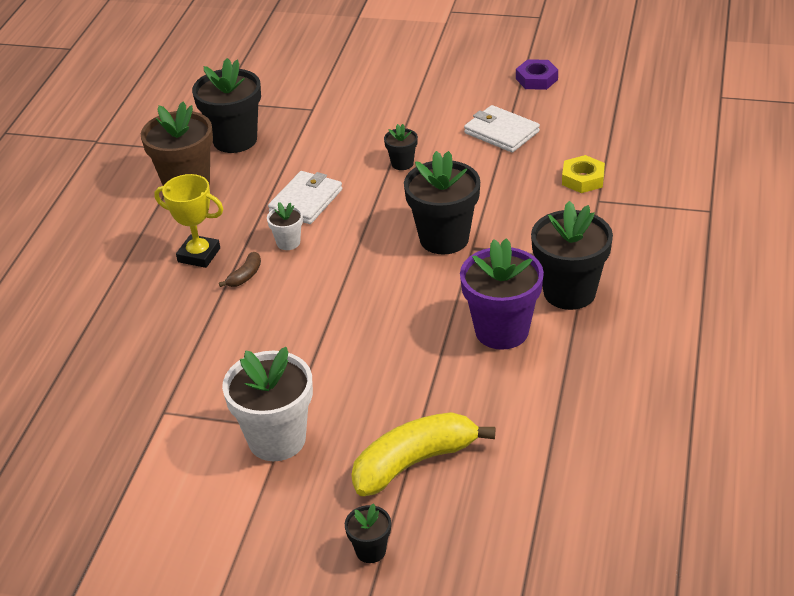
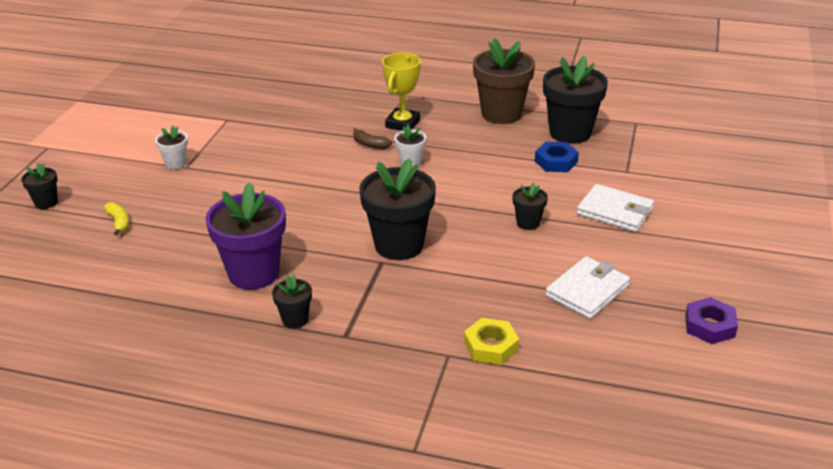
camera: 90 degrees right, 5 degrees down
(277, 439) = (176, 163): white flower pot -> white flower pot, size x0.48
(292, 148) = (556, 162): none -> blue nut
(306, 201) = (470, 170): white wallet -> white wallet (615, 211)
(414, 462) = (119, 222): yellow banana -> yellow banana, size x0.44
(569, 292) = (295, 319): black flower pot -> black flower pot, size x0.48

